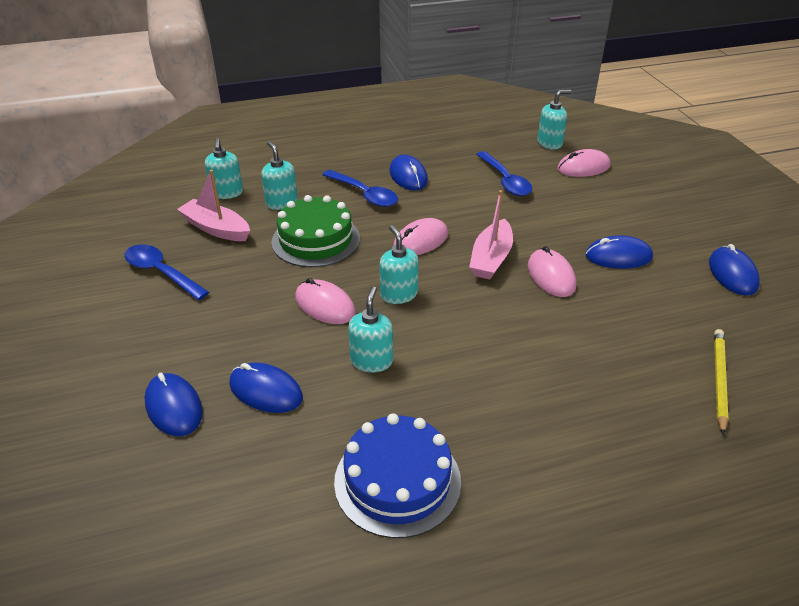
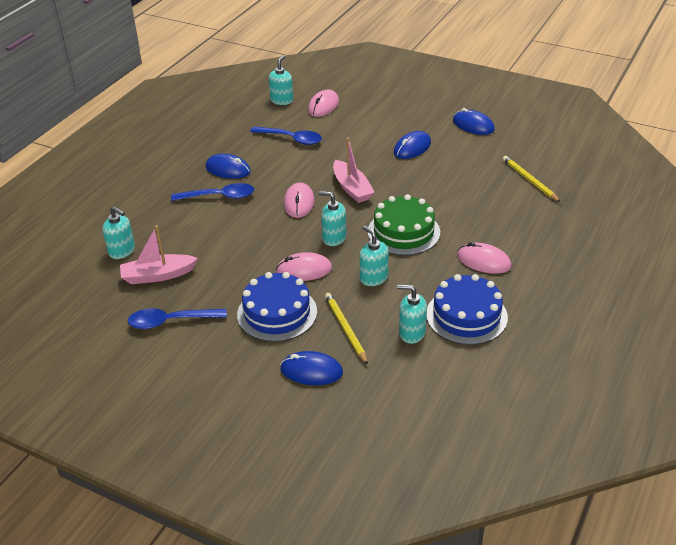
camera: 45 degrees left, 0 degrees up
(240, 328) = (277, 313): none -> blue cake
(266, 391) = (345, 329): blue mouse -> yellow pencil
(281, 203) = (173, 234): turquoise soap dispenser -> turquoise soap dispenser (411, 333)
(316, 240) = (236, 241): green cake -> green cake (403, 232)
(551, 276) = (395, 178): pink mouse -> pink mouse (483, 261)

